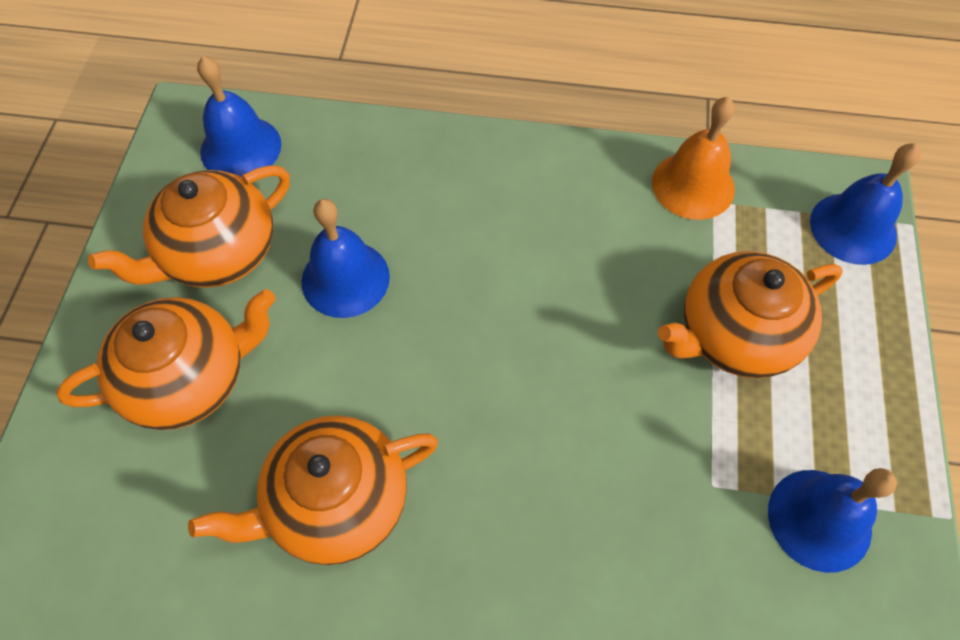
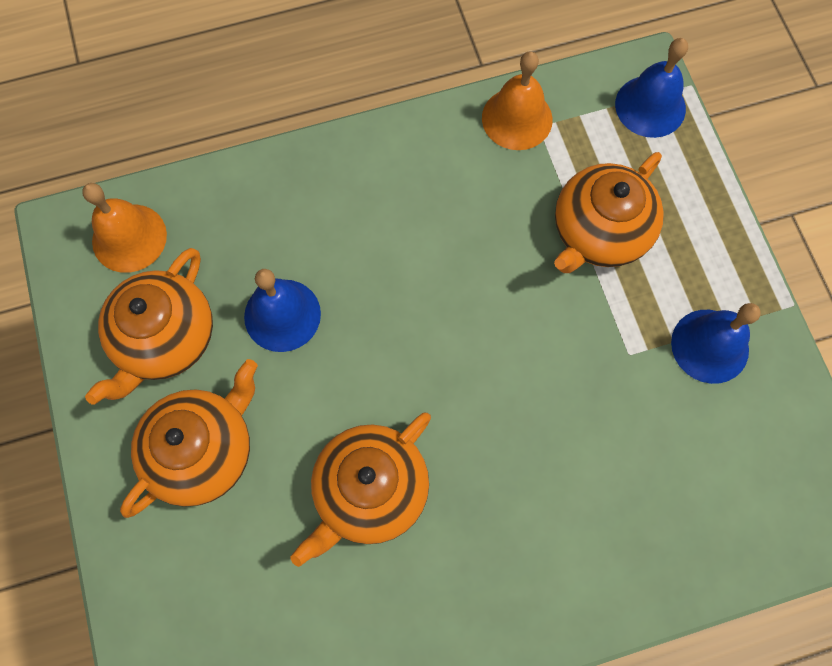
camera: 25 degrees left, 10 degrees up
(241, 148) = (129, 238): blue bell -> orange bell

